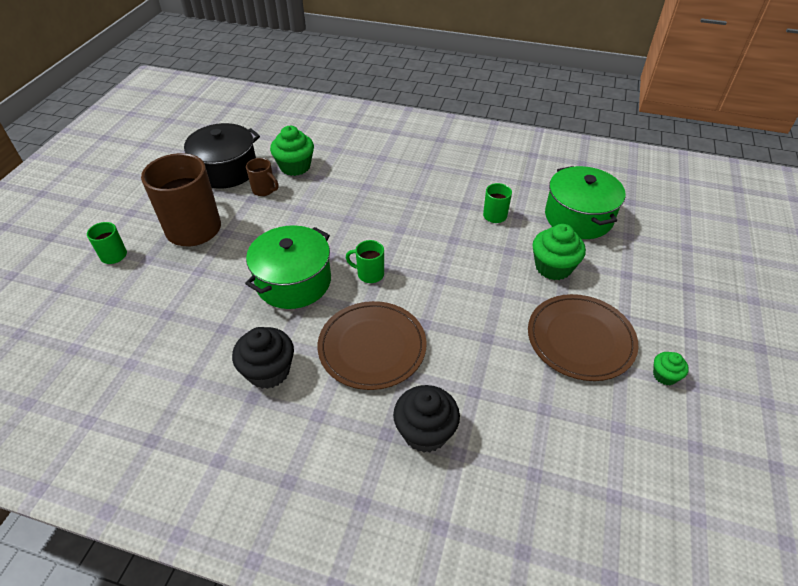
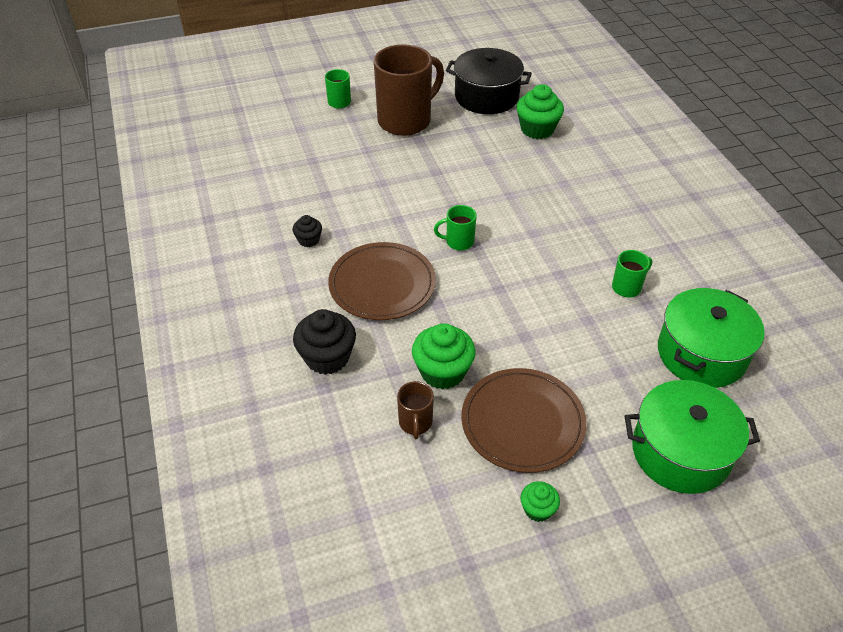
camera: 55 degrees right, 0 degrees up
(264, 190) = (488, 130): brown mug -> brown mug (415, 423)
(268, 371) = (308, 240): black cupcake -> black cupcake, size x0.55
(293, 281) = (406, 204): green pot -> green pot (680, 452)
(369, 274) = (458, 242): green mug -> green mug turned 75 degrees counterclockwise
(553, 267) = (600, 363): green cupcake -> green cupcake (442, 372)

